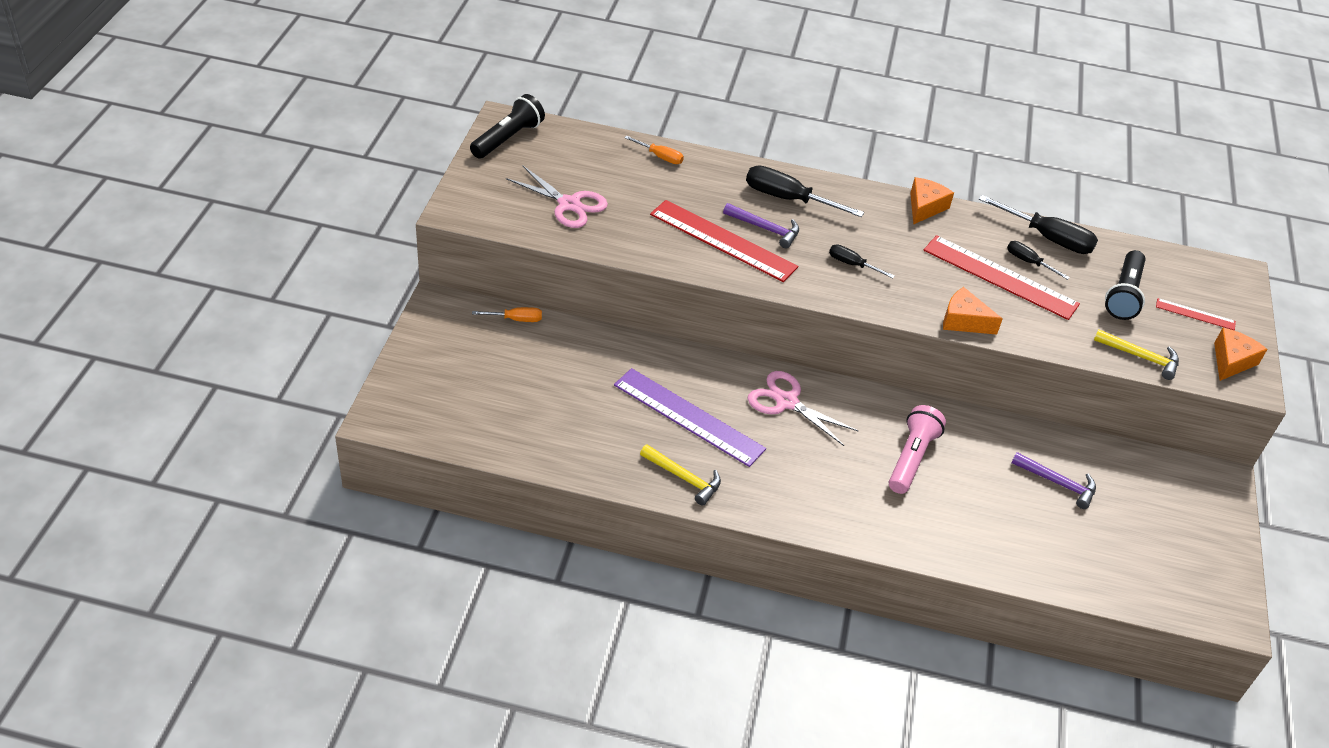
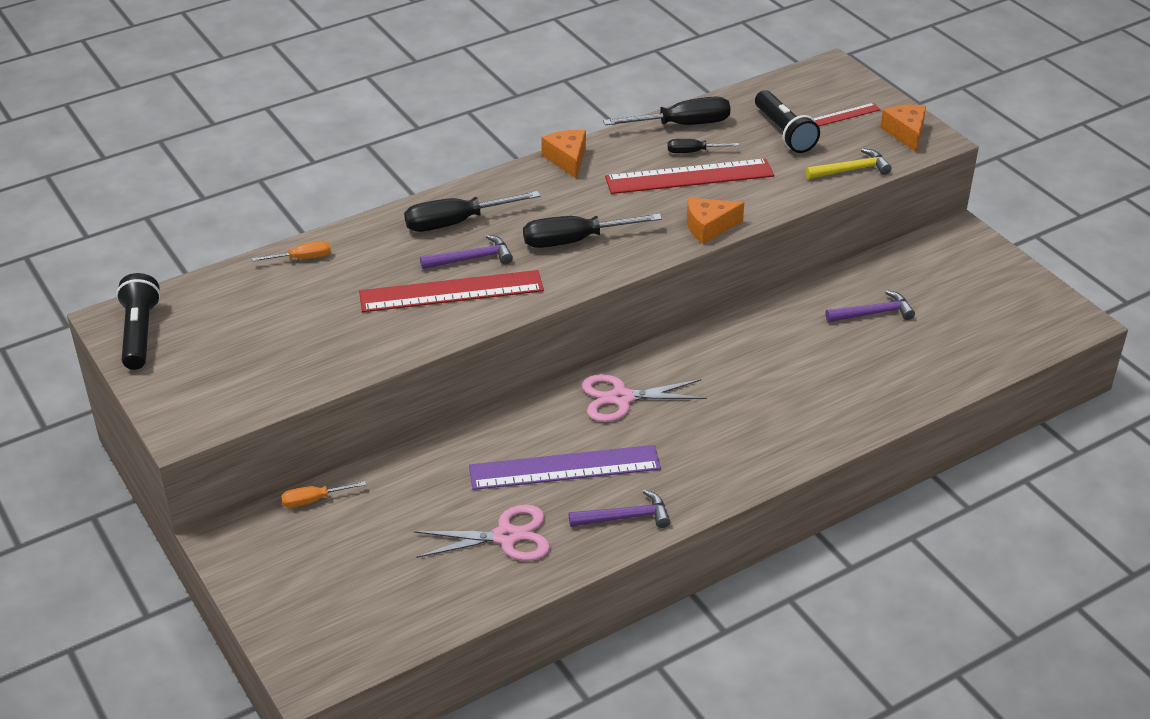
camera: 40 degrees left, 5 degrees down
(516, 319) = (314, 500): orange screwdriver -> orange screwdriver turned 150 degrees counterclockwise
(569, 204) = (279, 352): pink scissors -> pink scissors (506, 537)
(684, 478) = (625, 517): yellow hammer -> purple hammer
(852, 264) = (575, 240): black screwdriver -> black screwdriver, size x1.83
(912, 458) = (761, 371): pink flashlight -> none

